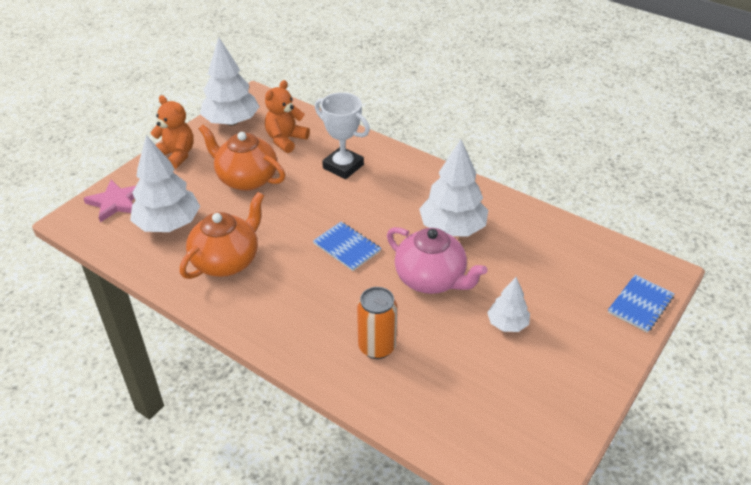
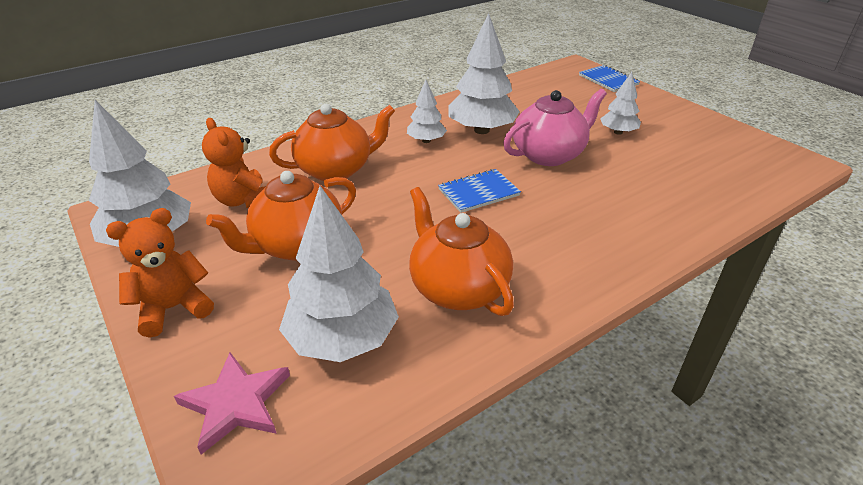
camera: 70 degrees left, 5 degrees down
(343, 166) = (336, 170): white trophy -> orange teapot
(377, 347) = (637, 202): orange can -> none
(413, 200) = (426, 141): none -> white tree

